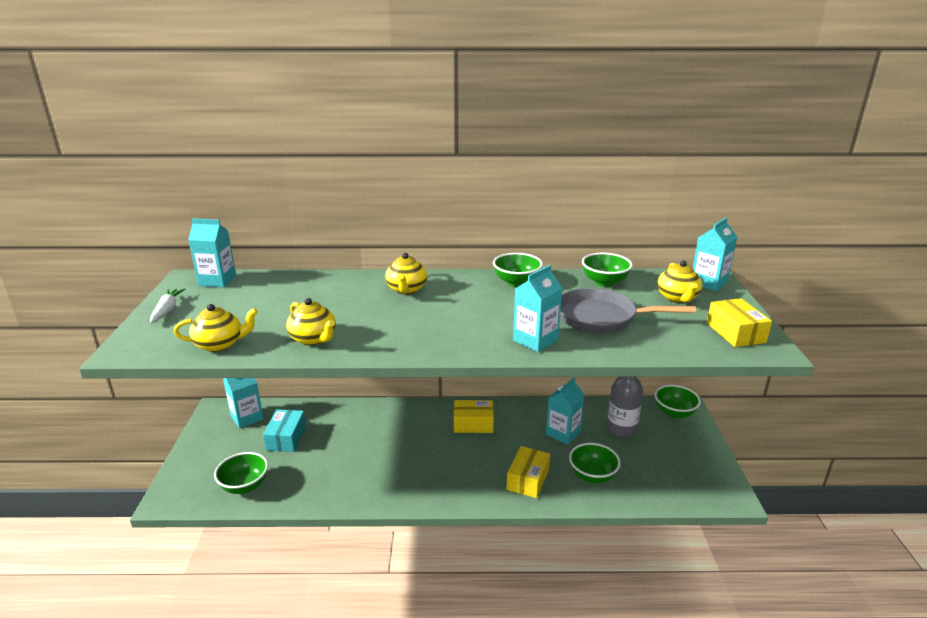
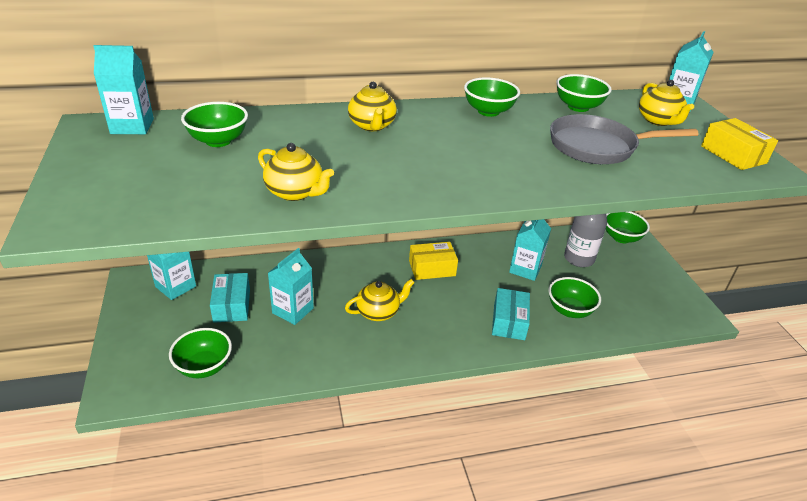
camera: 15 degrees left, 10 degrees up
(167, 310) = (84, 168): white carrot -> none
(220, 344) = (180, 208): yellow teapot -> yellow teapot (379, 312)
(276, 295) = (218, 141): none -> green bowl
(528, 479) = (509, 321): yellow box -> turquoise box
(535, 340) = (545, 176): turquoise carton -> turquoise carton (293, 310)

